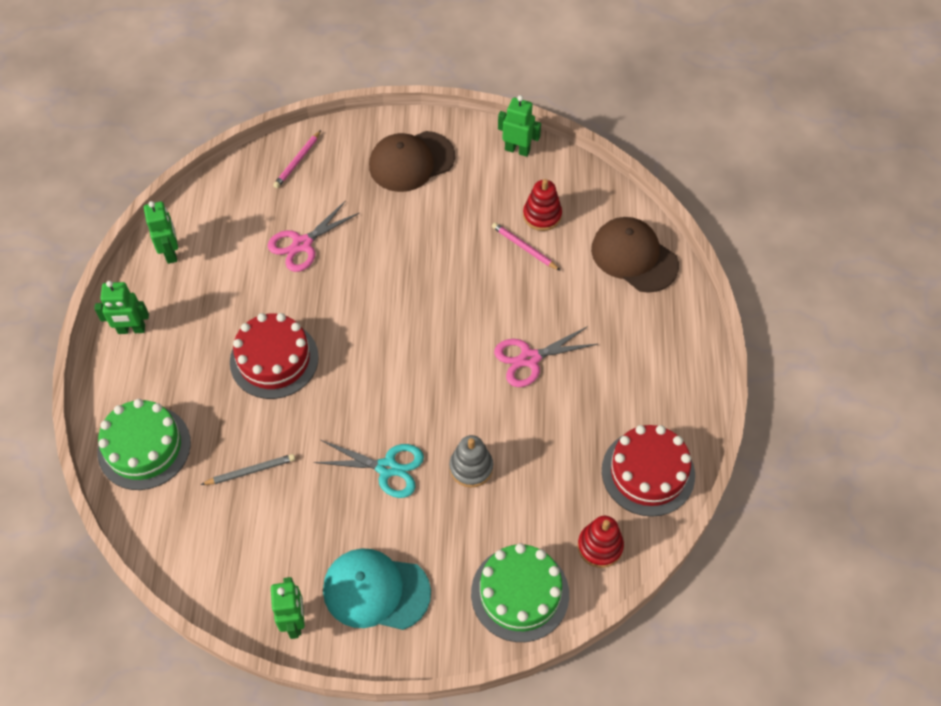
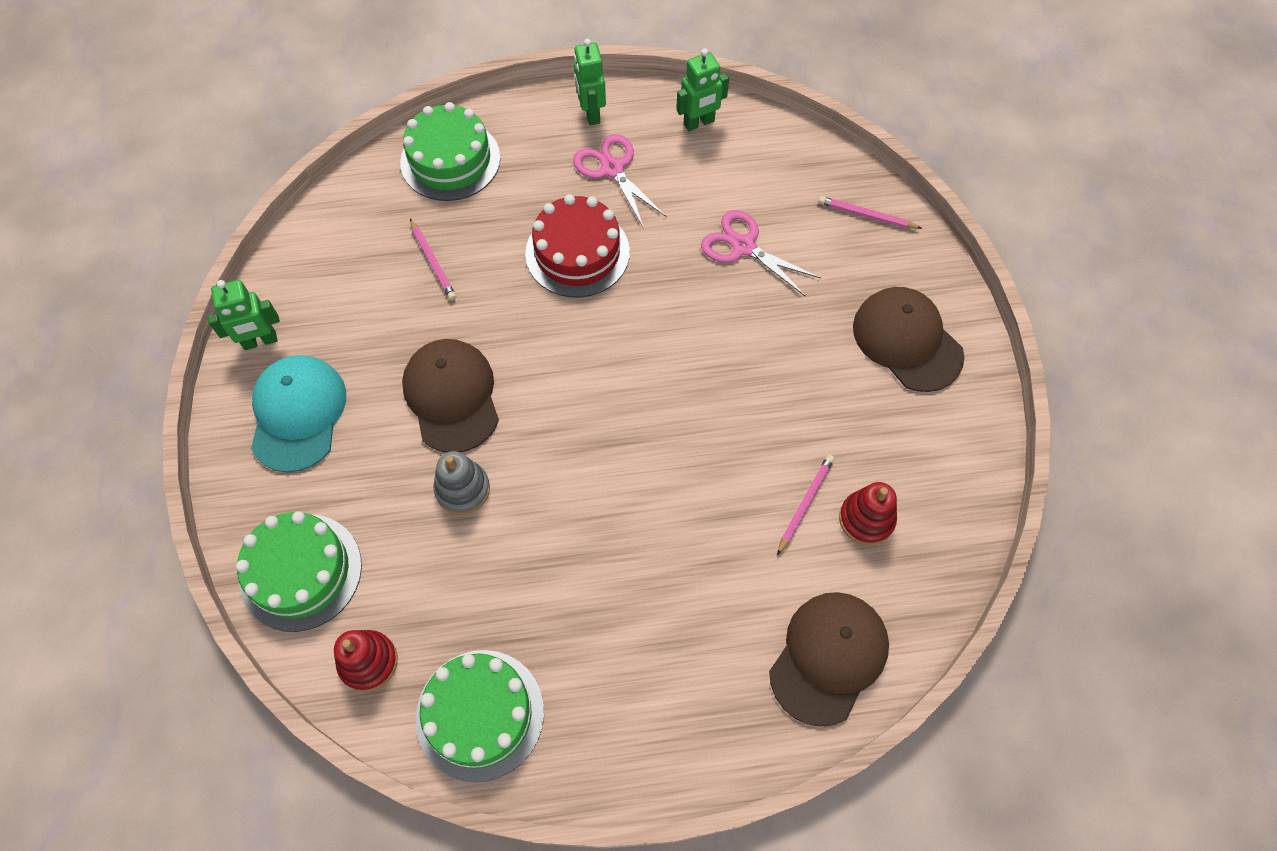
camera: 80 degrees right, 5 degrees up
(251, 471) = (433, 262): grey pencil -> pink pencil
(387, 468) = (452, 396): turquoise scissors -> brown cap
(517, 150) = (971, 470): green robot -> none
(530, 359) = (630, 536): pink scissors -> pink scissors (612, 169)
(648, 472) = (480, 714): red cake -> green cake

